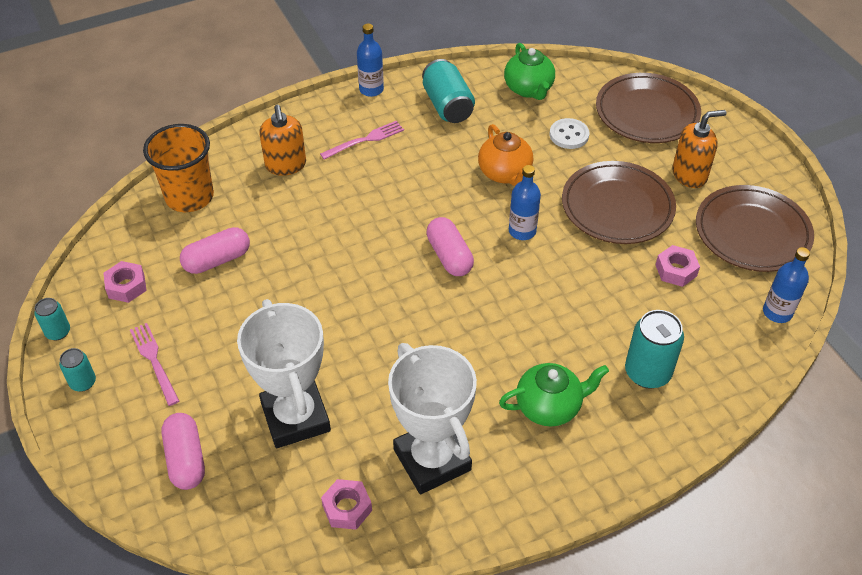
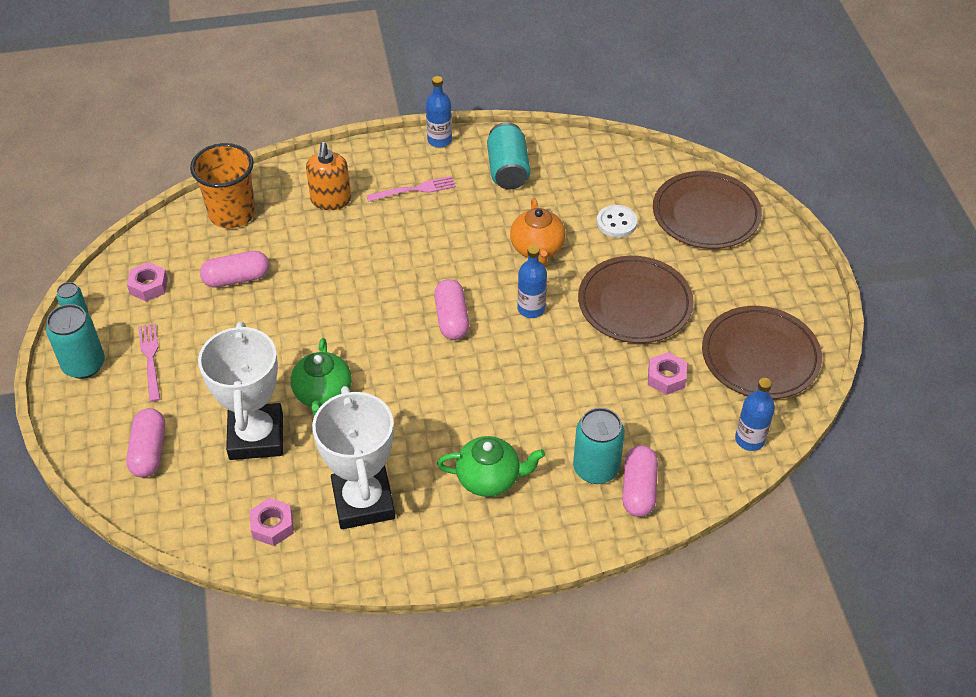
camera: 15 degrees right, 0 degrees up
(83, 382) = (84, 365): turquoise can -> turquoise can, size x1.79
(528, 89) = (595, 168): green teapot -> green teapot (323, 395)
(689, 175) = (722, 286): orange soap dispenser -> none
(696, 384) = (638, 489): none -> pink capsule

